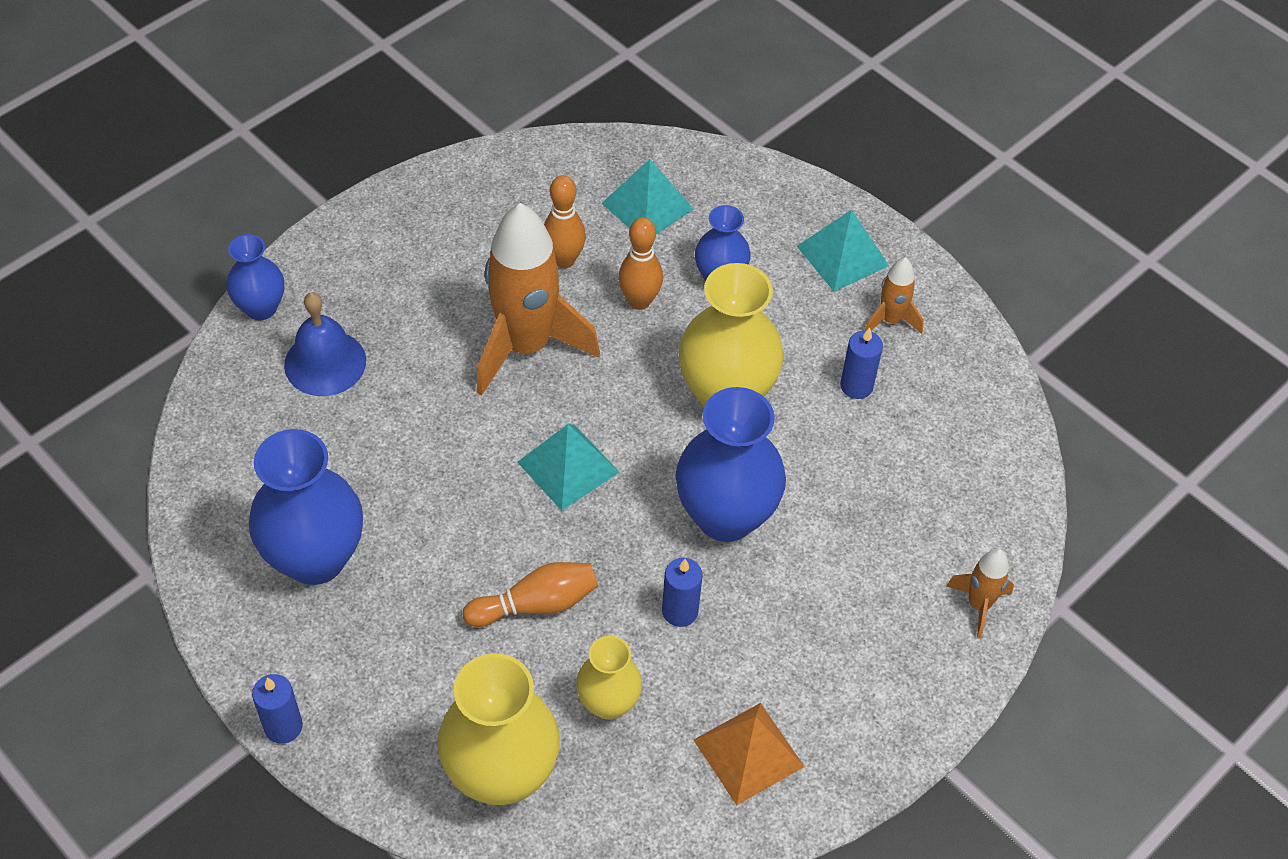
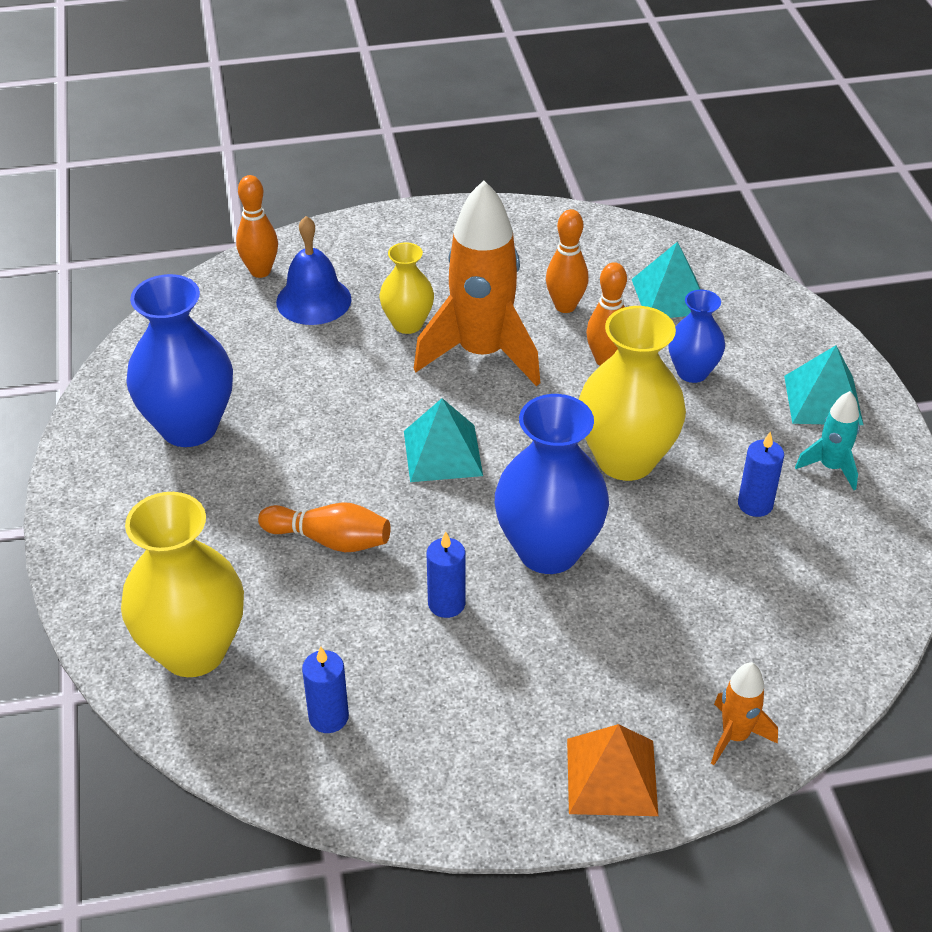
camera: 35 degrees right, 10 degrees down
(246, 354) = (260, 271): none -> orange bowling pin
(261, 308) = (298, 246): blue vase -> none
(283, 726) = (62, 530): blue candle -> blue candle (328, 717)
(608, 703) = (326, 643): yellow vase -> yellow vase (407, 324)
(748, 753) = (413, 745): orange pyramid -> orange pyramid (611, 776)
(890, 320) = (830, 467): orange rocket -> turquoise rocket

